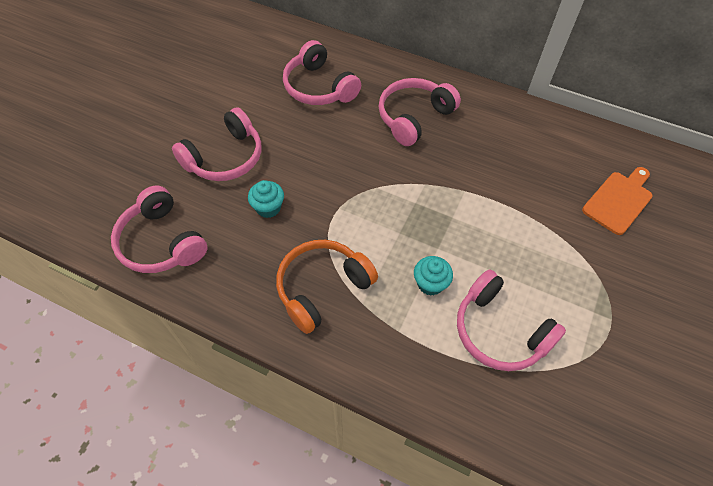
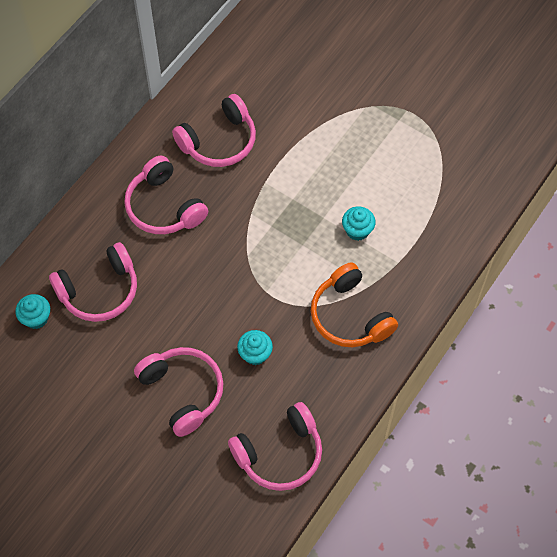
camera: 80 degrees left, 5 degrees up
(287, 54) = (36, 318): none -> turquoise cupcake
(499, 331) = (406, 189): pink headphones -> pink headphones (219, 141)
(619, 200) = (296, 66): orange cutting board -> none

